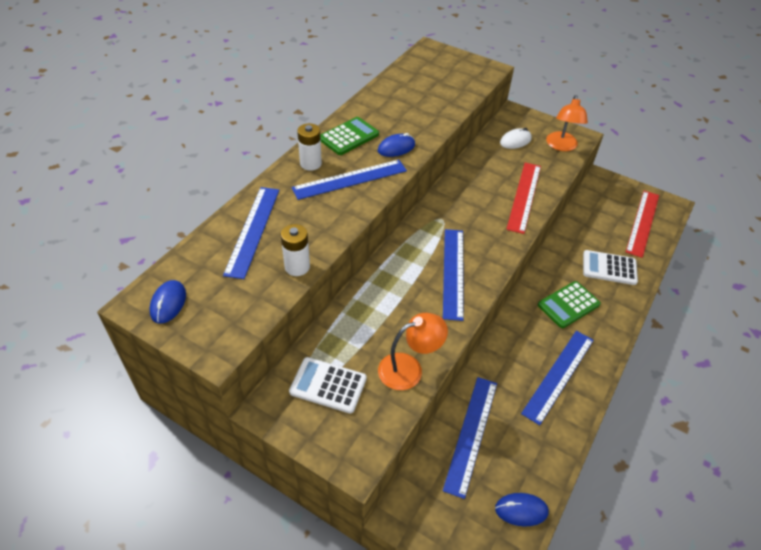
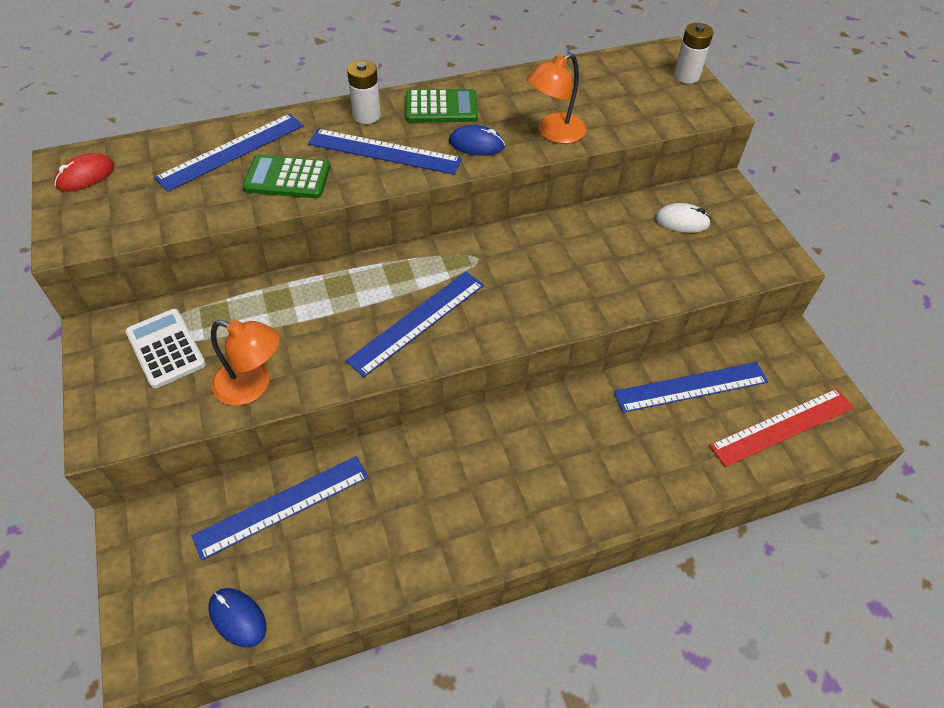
camera: 40 degrees right, 5 degrees up
(168, 303) = (85, 176): blue mouse -> red mouse
(297, 267) = (224, 208): white battery -> white battery (686, 76)
(524, 196) = (608, 290): red ruler -> none
(559, 375) = (445, 521): blue ruler -> blue ruler (691, 387)
(561, 146) = (739, 259): orange lamp -> orange lamp (554, 133)
(568, 305) = (554, 455): green calculator -> green calculator (287, 178)
(609, 268) = (661, 449): white calculator -> none

